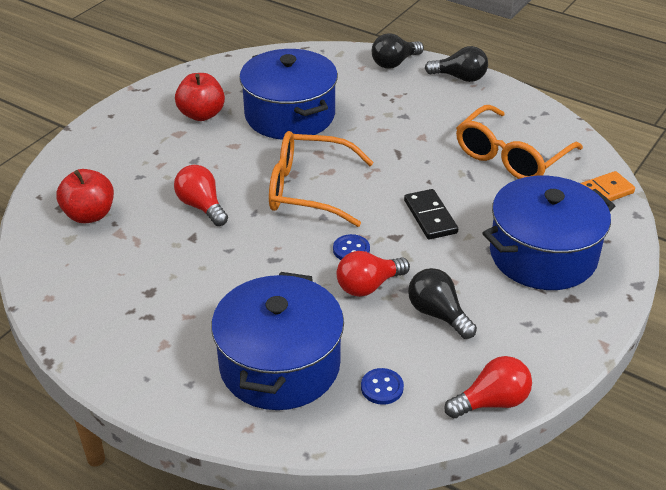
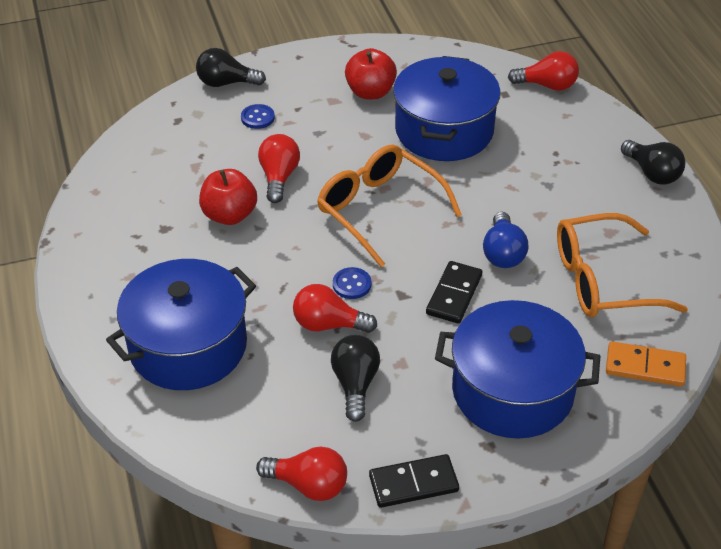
camera: 40 degrees right, 5 degrees up
(89, 215) = (191, 138): red apple -> red apple (229, 215)
(326, 54) = (547, 85): none -> red light bulb
(382, 387) = (240, 414): blue button -> blue button (257, 118)
(394, 63) = (604, 126): black light bulb -> black light bulb (226, 83)
(429, 173) = (503, 253): none -> blue light bulb
(557, 353) = (413, 483): none -> black domino

